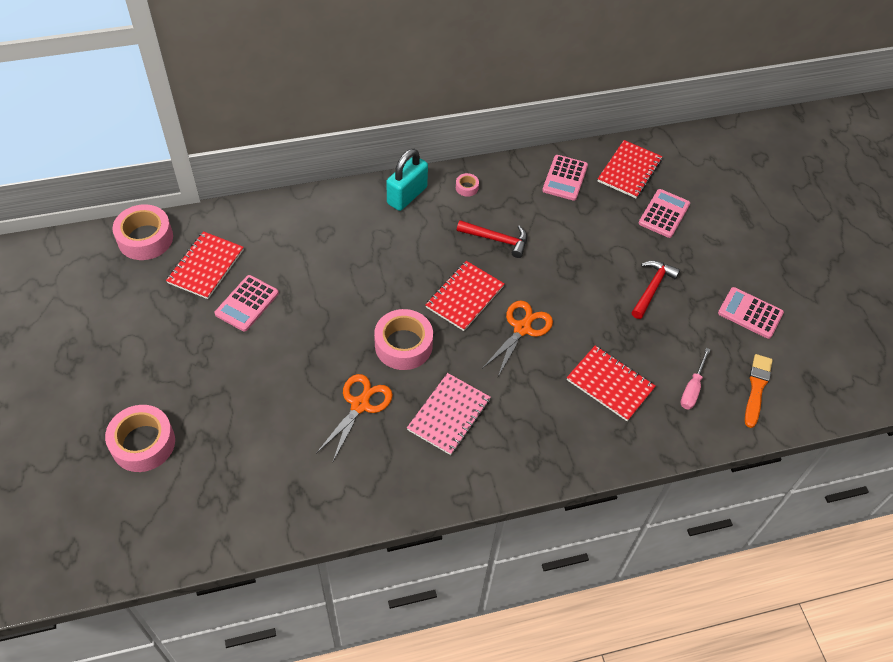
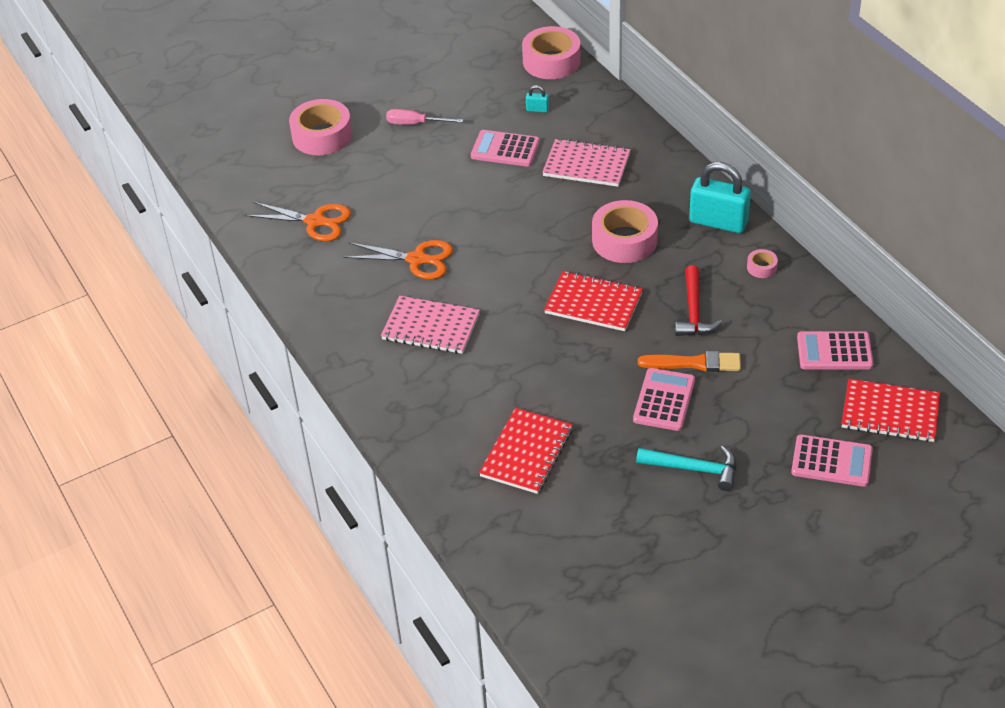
camera: 80 degrees right, 10 degrees down
(206, 266) = (537, 109): red notebook -> turquoise padlock
(298, 254) = (586, 165): none -> pink notebook
(403, 345) = (505, 272): pink tape -> pink tape (624, 240)
(522, 328) = (571, 360): orange scissors -> orange scissors (315, 221)
(652, 288) = (694, 469): red hammer -> turquoise hammer
(692, 388) = (553, 532): pink screwdriver -> pink screwdriver (415, 124)
(750, 313) = (703, 578): pink calculator -> pink calculator (664, 400)
(756, 388) = (582, 599): orange brush -> orange brush (694, 363)

